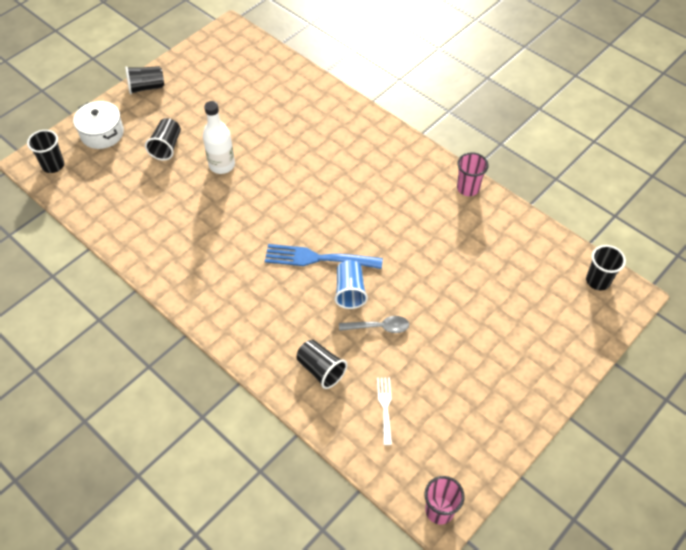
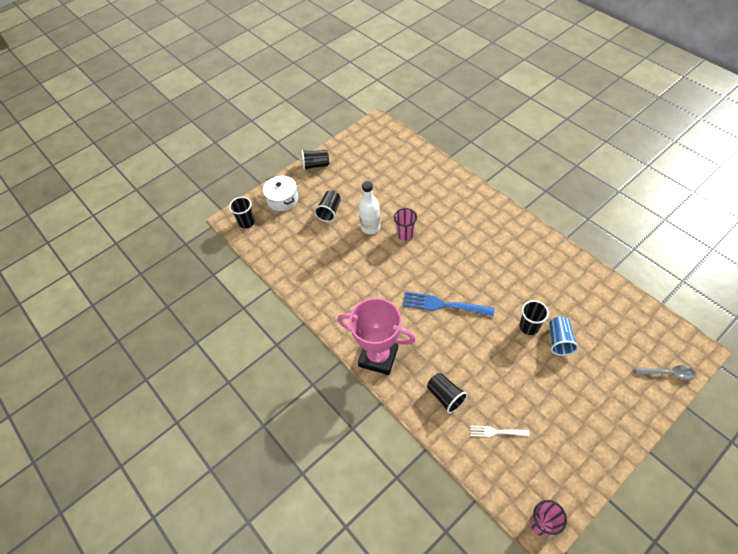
camera: 10 degrees right, 0 degrees up
(234, 327) = (378, 357): none -> pink trophy
(350, 291) = (468, 333): blue cup -> blue cup (559, 340)
(379, 327) = (491, 364): grey spoon -> grey spoon (668, 373)
(385, 407) = (496, 432): white fork -> white fork turned 90 degrees counterclockwise
(468, 188) = (561, 254): pink cup -> pink cup (405, 234)
(598, 281) = (670, 336): black cup -> black cup (529, 327)

